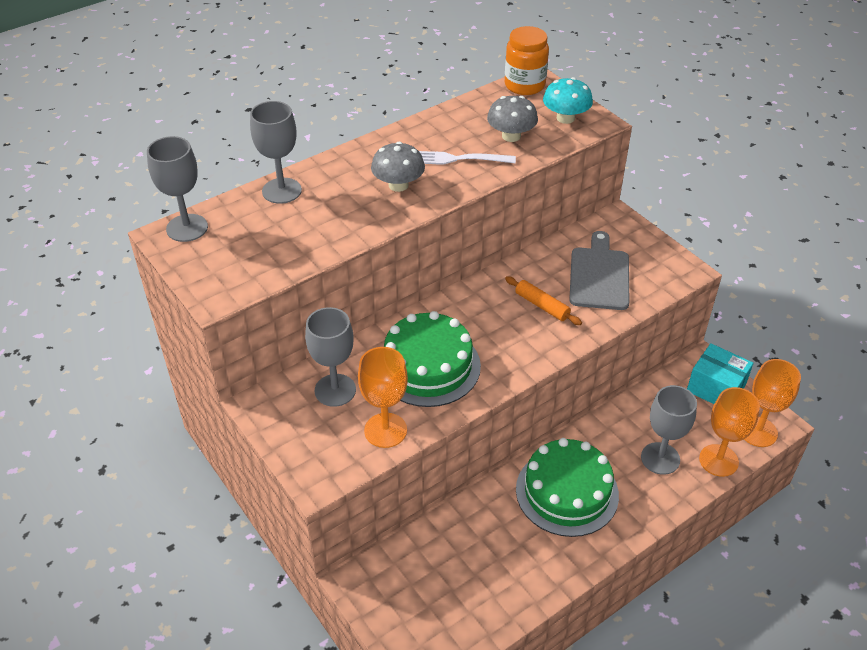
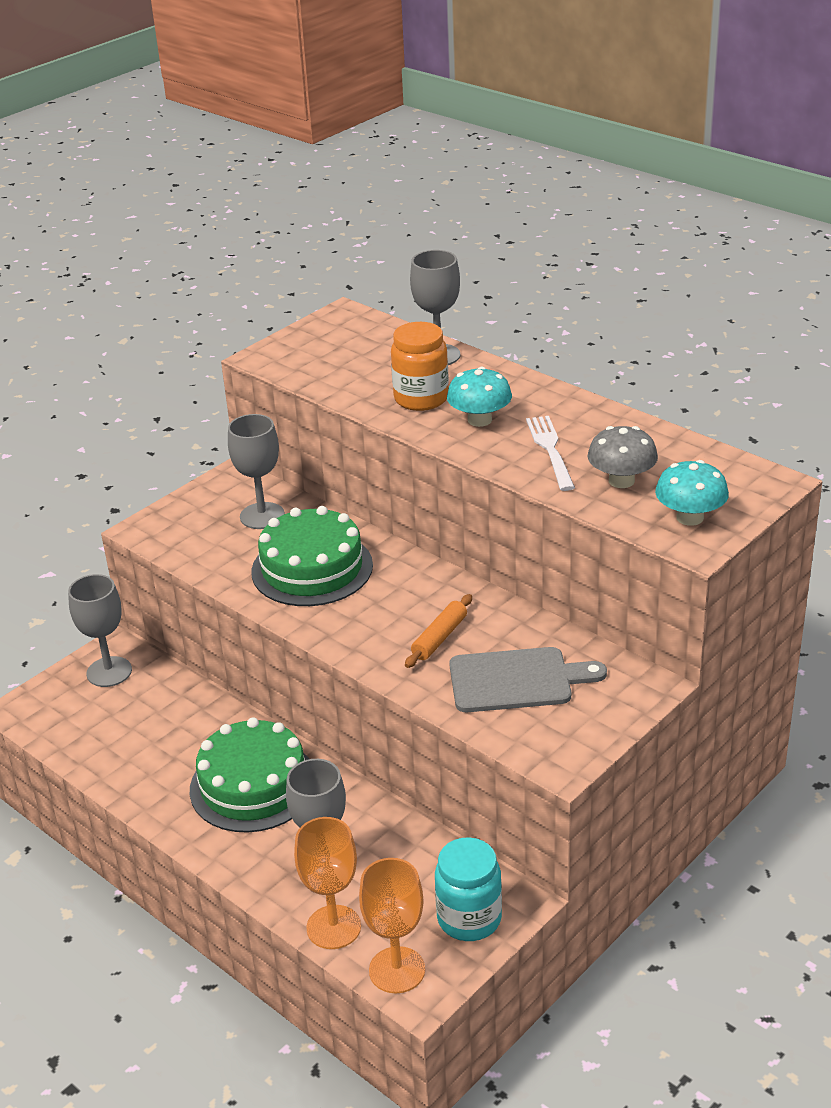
camera: 80 degrees right, 10 degrees down
(187, 228) = (358, 321): grey goblet -> grey goblet (109, 672)
(385, 430) = (213, 557): orange goblet -> none
(398, 185) = (479, 420): grey mushroom -> turquoise mushroom
(524, 85) = (750, 476): orange jar -> orange jar (421, 399)
(716, 388) = (469, 918): turquoise box -> turquoise jar

